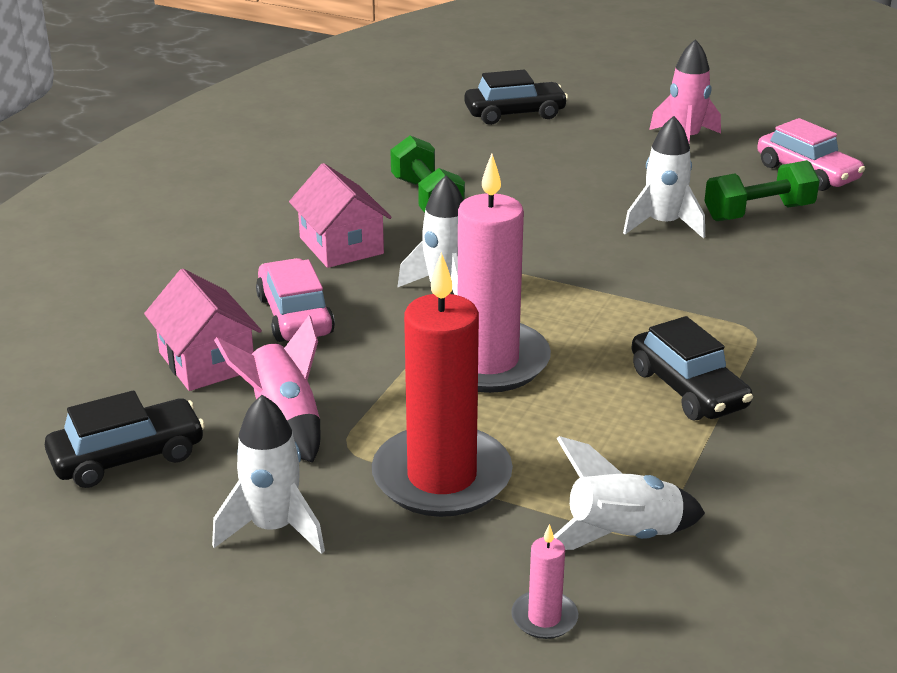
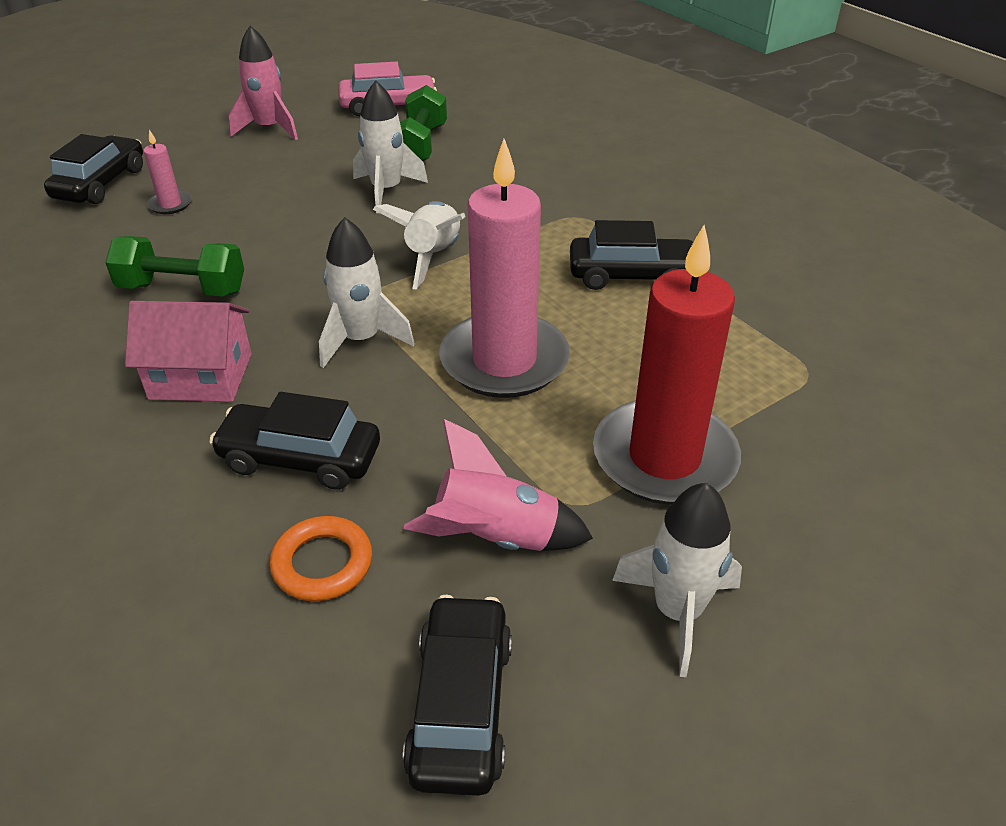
camera: 60 degrees left, 10 degrees up
(206, 361) = (322, 563): pink house -> orange ring
(295, 315) = (300, 458): pink car -> black car
(544, 618) = (895, 471): pink candle -> pink candle (170, 204)
(622, 536) = (806, 386): white rocket -> white rocket (433, 257)

